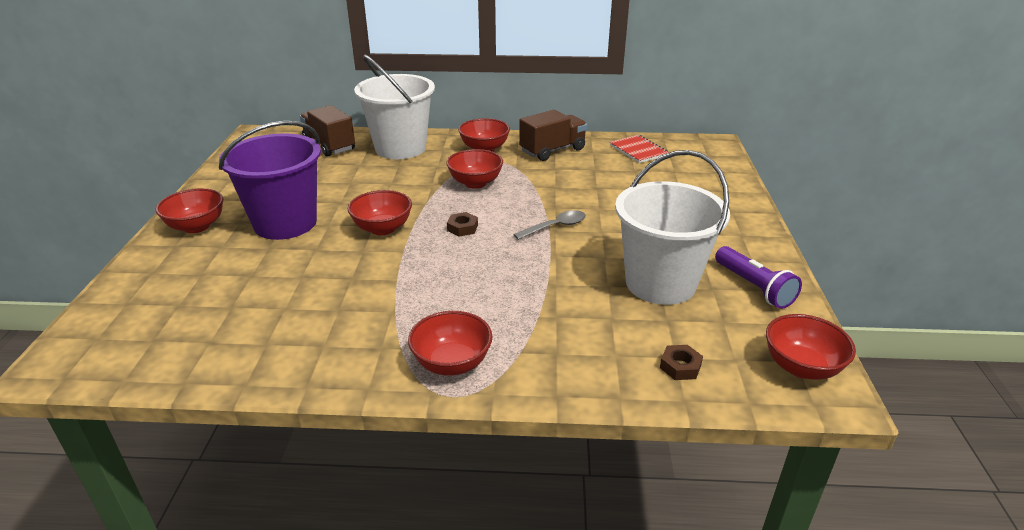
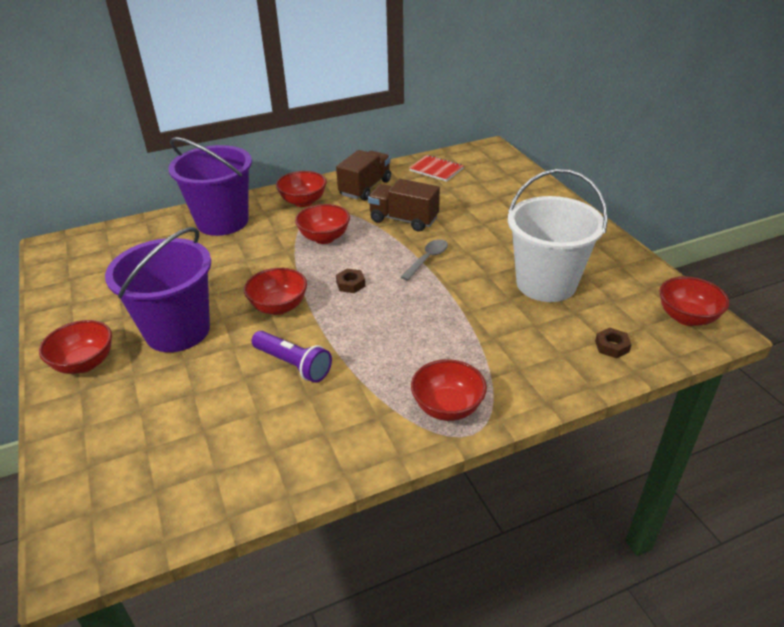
camera: 25 degrees left, 5 degrees up
(329, 145) = (146, 237): brown truck -> brown truck (403, 220)
(400, 148) = (222, 221): white bucket -> purple bucket
(753, 287) = (611, 265): purple flashlight -> purple flashlight (293, 364)

